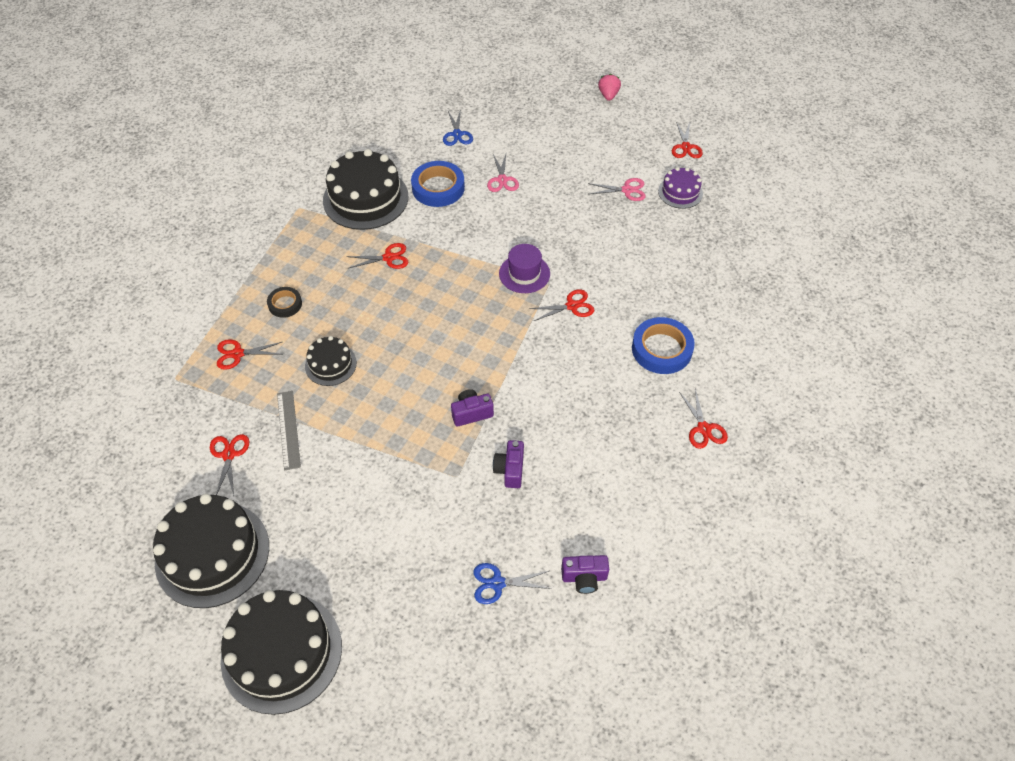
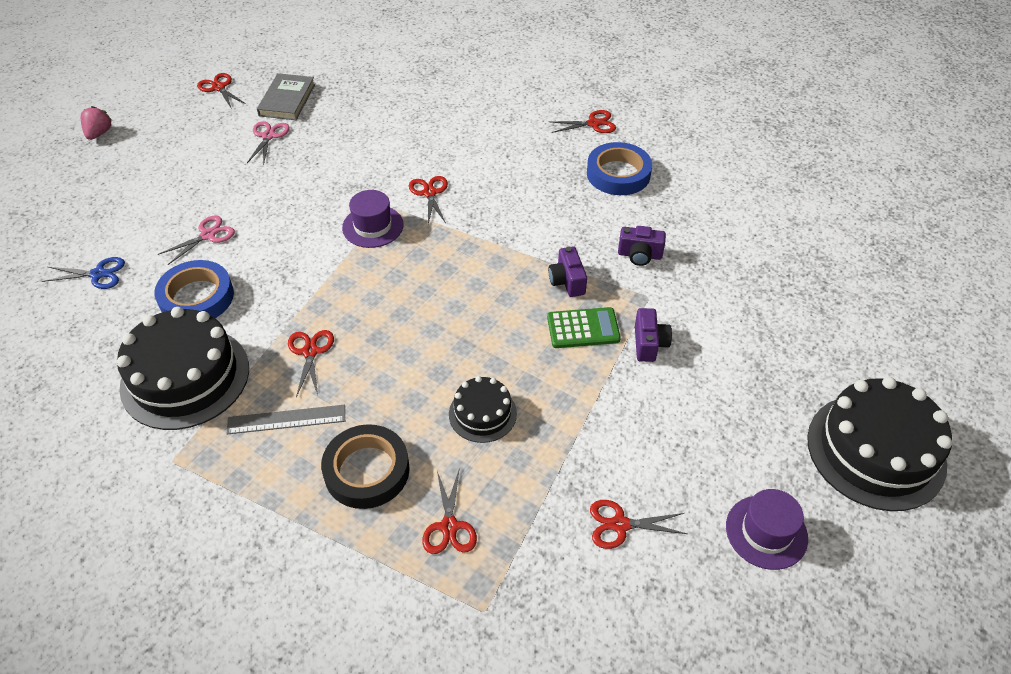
camera: 85 degrees left, 5 degrees down
(212, 554) = (766, 532): black cake -> purple hat
(285, 304) = (367, 470): black tape -> black tape, size x1.74
(288, 429) = (582, 457): grey ruler -> grey ruler (286, 419)
(417, 426) = (583, 328): none -> green calculator
(497, 583) = (768, 272): blue scissors -> none
(502, 180) = (208, 235): pink scissors -> pink scissors turned 45 degrees counterclockwise
(584, 578) = (754, 213): purple camera -> purple camera (649, 344)
(608, 95) = (99, 133): pink strawberry -> pink strawberry turned 90 degrees clockwise
(661, 349) = (498, 137): blue tape -> blue tape (618, 174)
(680, 192) = (287, 100): purple cake -> grey book
(685, 147) = (219, 87): red scissors -> red scissors turned 135 degrees counterclockwise

